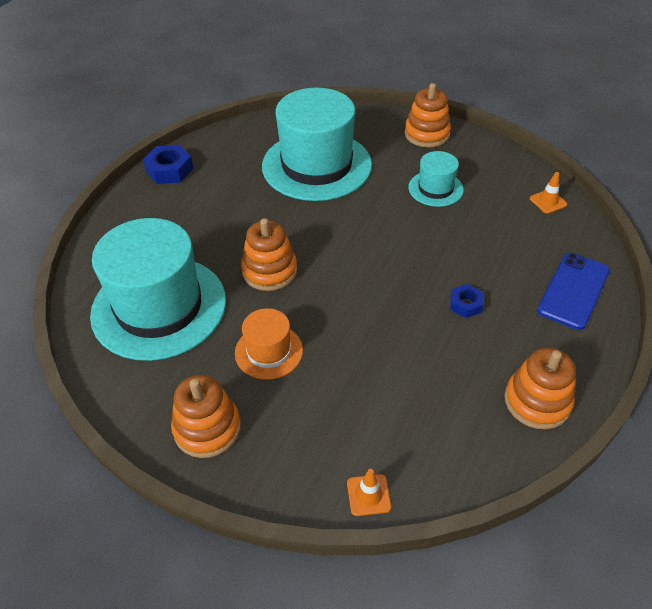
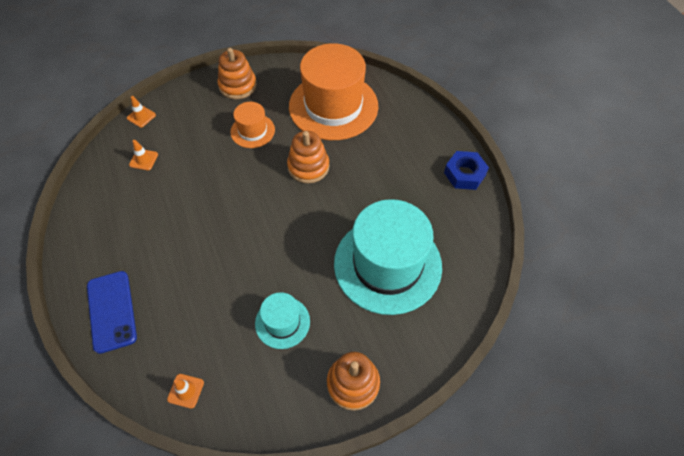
camera: 130 degrees right, 10 degrees up
(159, 307) = (333, 106): turquoise hat -> orange hat
(421, 422) = (143, 159): none -> orange traffic cone
(465, 304) = (175, 241): blue nut -> none
(537, 401) = (90, 215): orange stacking toy -> none

